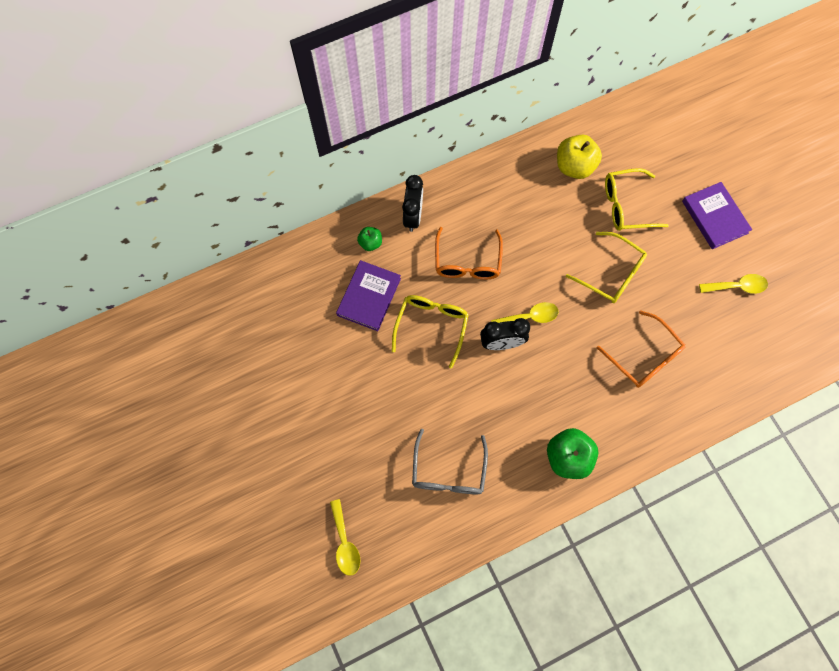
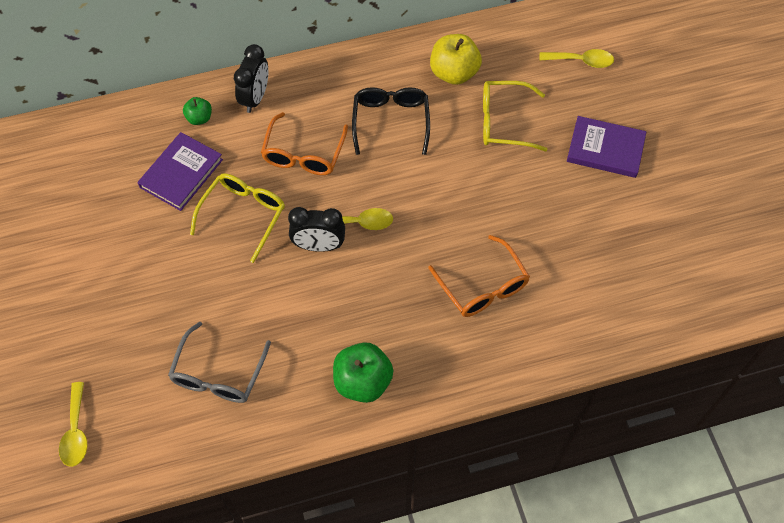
camera: 10 degrees right, 10 degrees down
(532, 220) = (391, 121): none -> black glasses
(611, 273) = (467, 191): yellow glasses -> none
(714, 217) = (605, 149): purple book -> purple book turned 60 degrees counterclockwise
(737, 286) = (613, 227): yellow spoon -> yellow spoon (581, 61)

